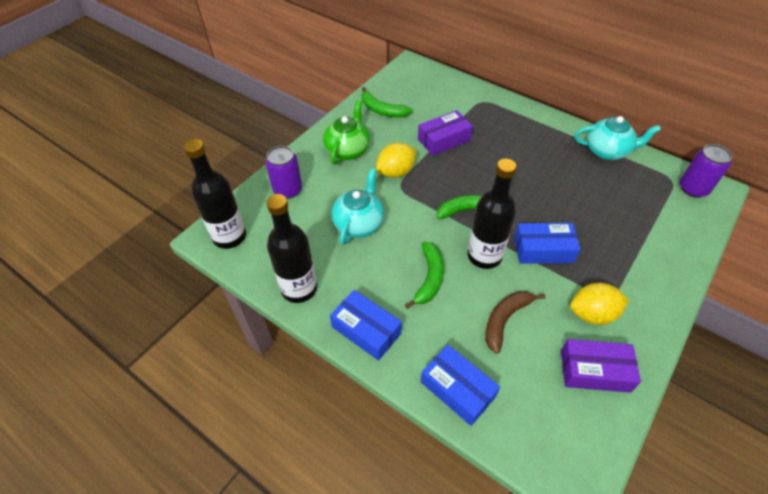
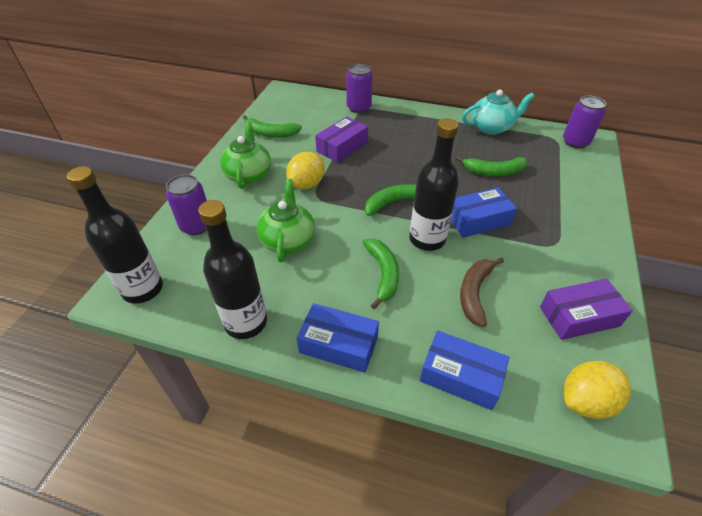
camera: 20 degrees left, 5 degrees down
(359, 223) = (288, 240): turquoise teapot -> green teapot
(478, 99) = (359, 108): none -> purple can
(584, 202) = (493, 172): none -> green banana
(592, 314) = (550, 265): yellow lemon -> yellow lemon (586, 401)

